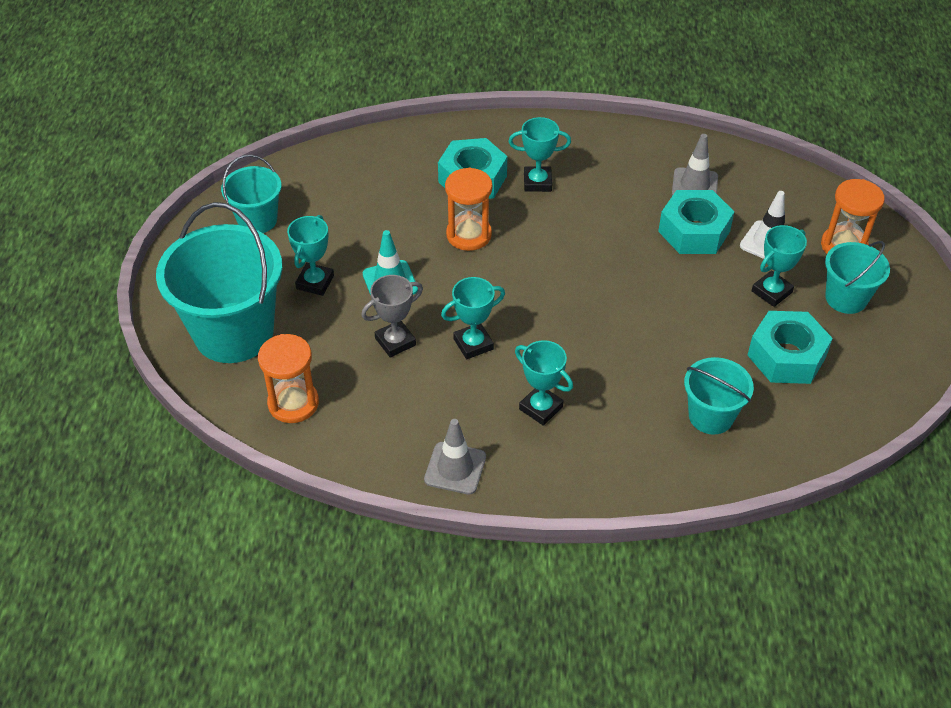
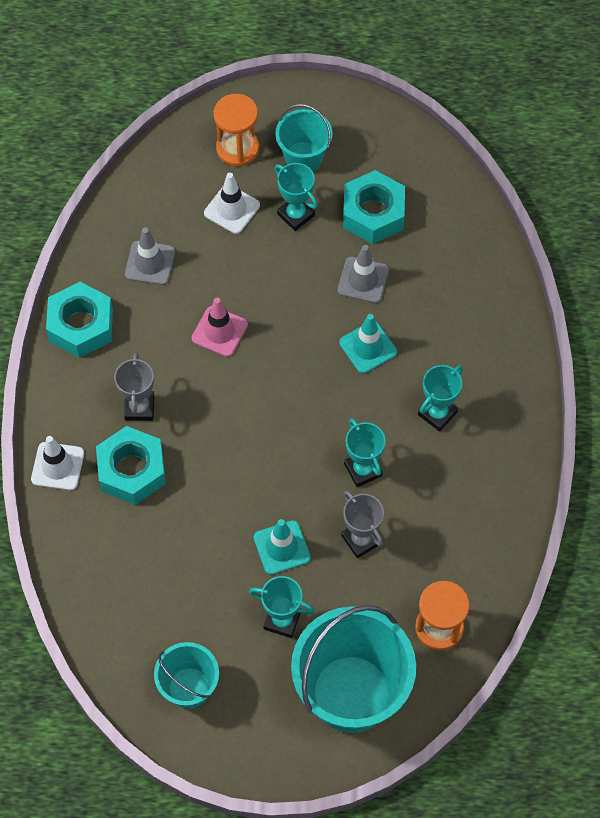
camera: 90 degrees left, 15 degrees up
(455, 468) = (506, 484): grey traffic cone -> grey traffic cone (363, 280)
(469, 235) = (216, 474): orange hourglass -> none
(477, 133) = (57, 466): none -> white traffic cone
(537, 182) = (139, 407): turquoise trophy -> grey trophy
(617, 350) = (368, 347): none -> turquoise traffic cone
(624, 235) = (219, 331): none -> pink traffic cone
(694, 231) = (215, 270): turquoise nut -> turquoise nut (81, 326)
(711, 416) = (442, 279): turquoise bucket -> none

